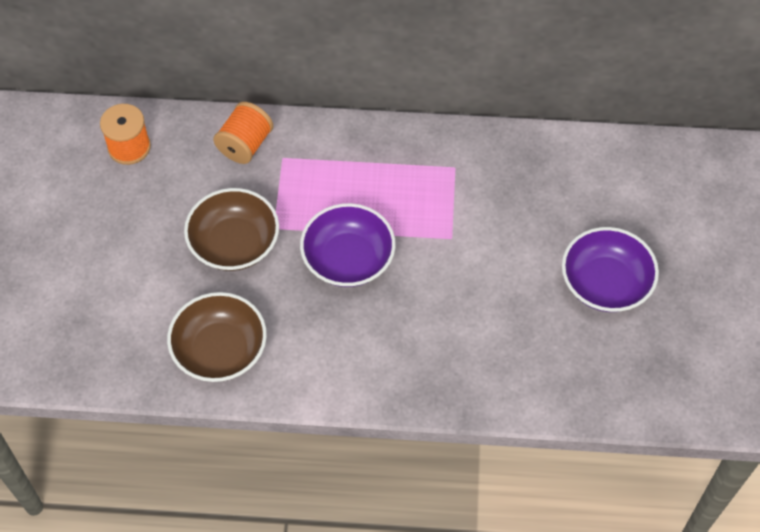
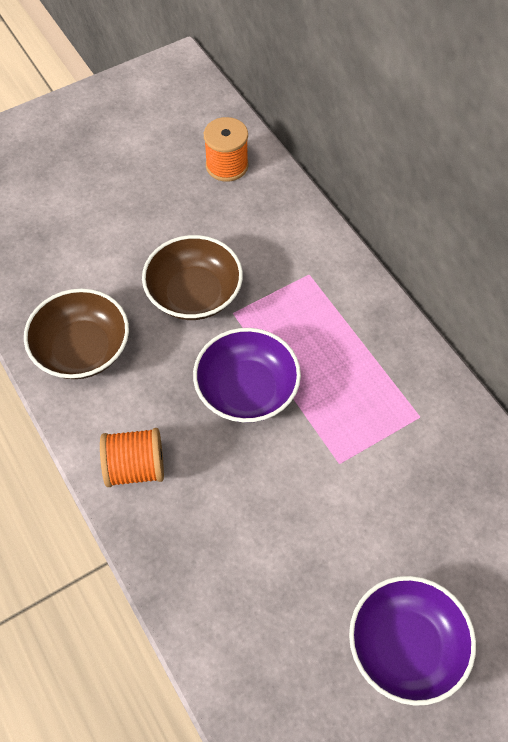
camera: 55 degrees right, 0 degrees up
(245, 145) = (298, 240): orange spool -> orange spool (135, 467)

